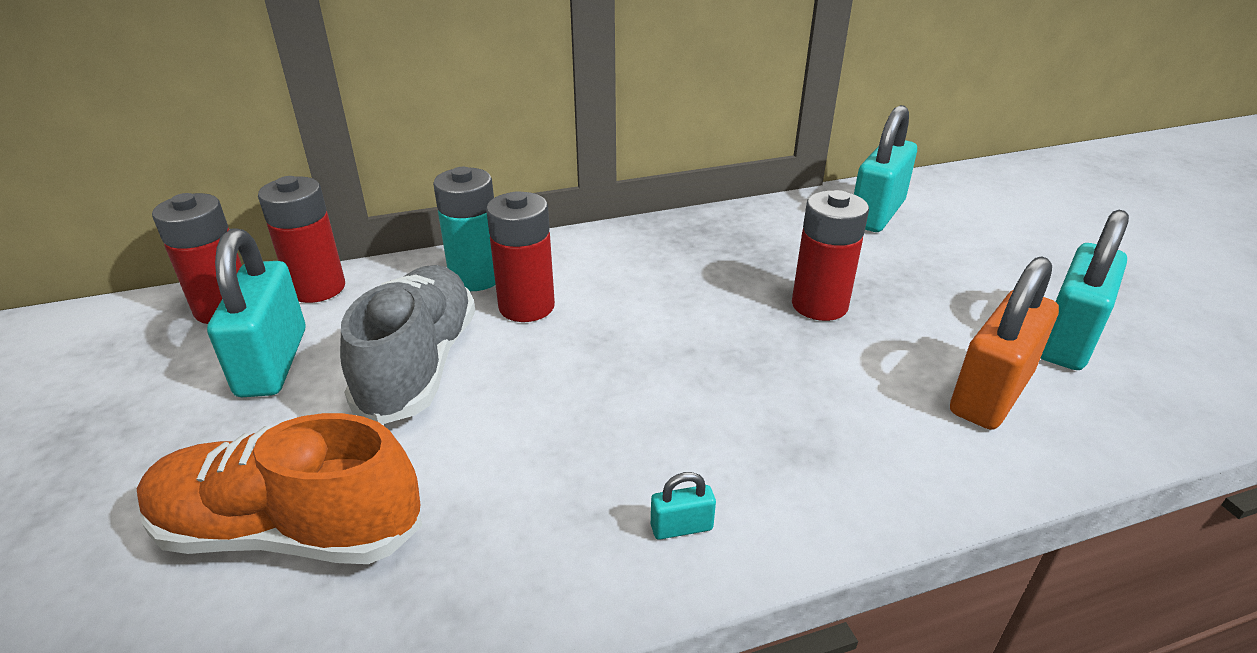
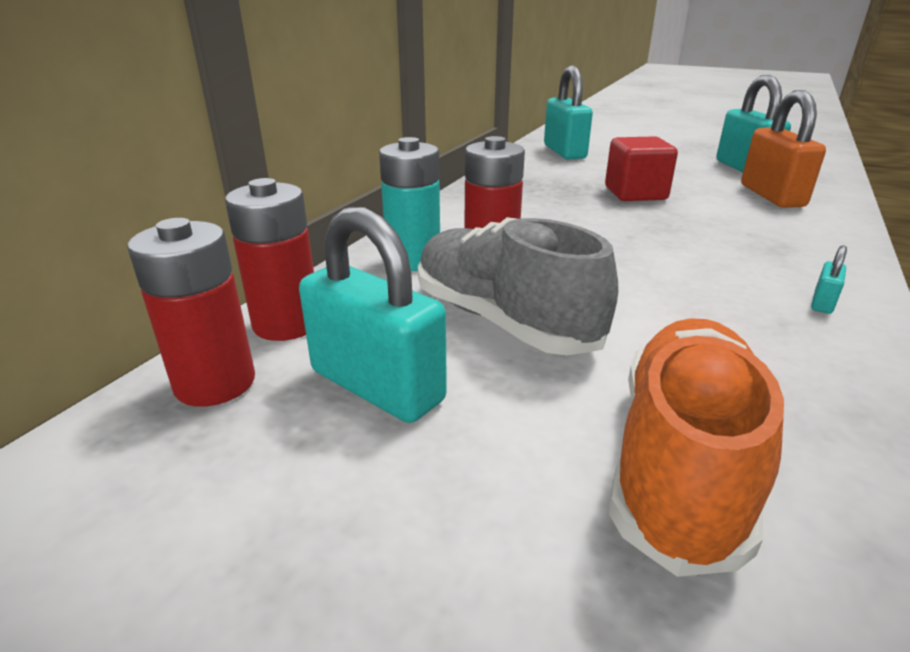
camera: 45 degrees left, 5 degrees down
(289, 531) = (681, 461): orange shoe -> orange shoe turned 150 degrees clockwise
(819, 305) = (635, 193): red battery -> red cube

